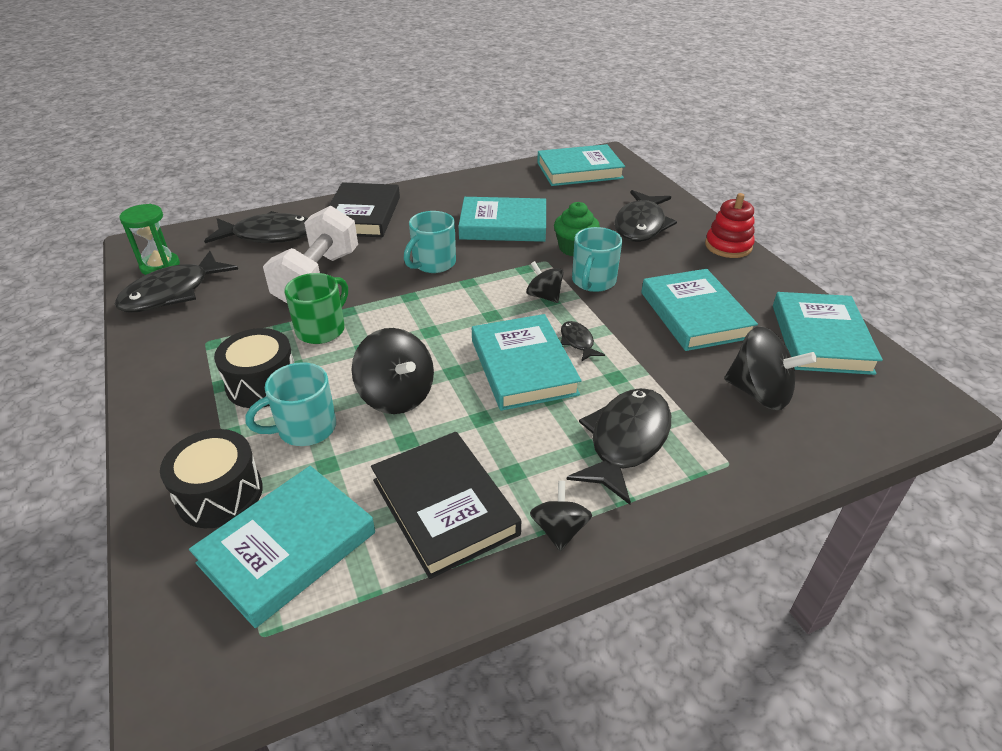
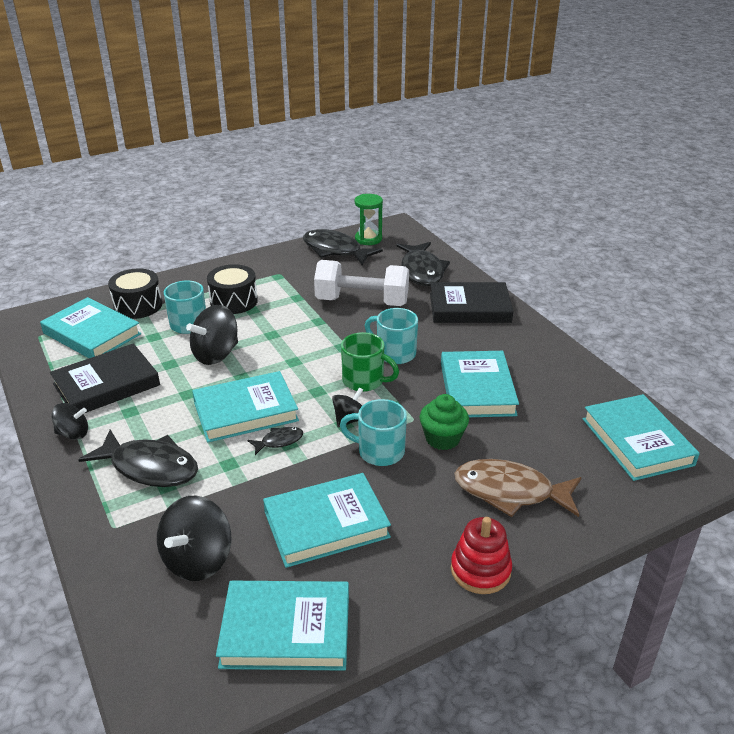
camera: 85 degrees right, 5 degrees down
(322, 329) = (294, 314): green mug -> green mug (364, 381)
(641, 225) = (510, 492): black fish -> brown fish

